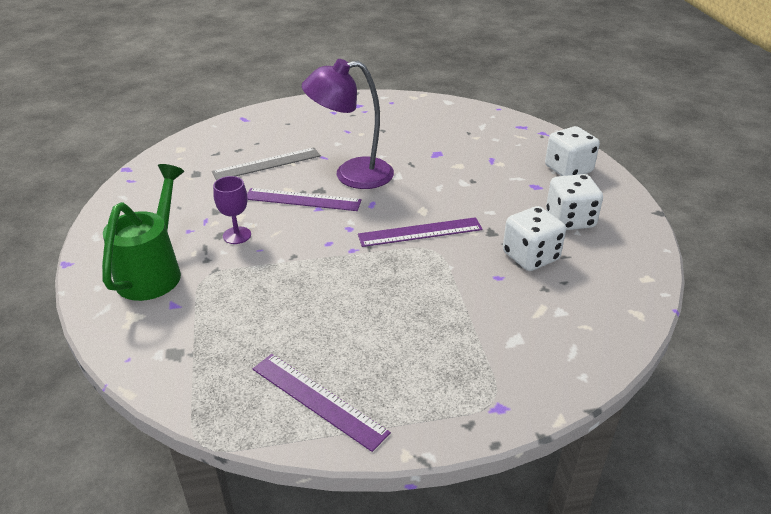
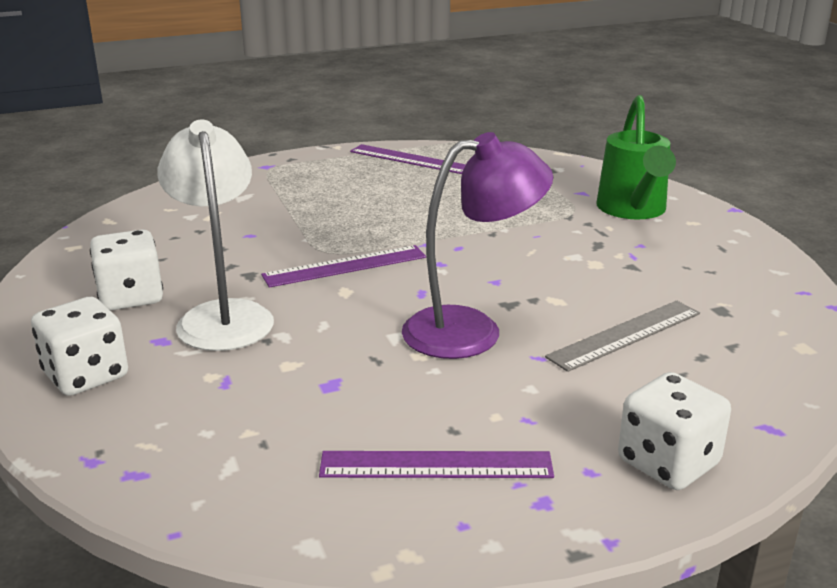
camera: 170 degrees right, 10 degrees down
(237, 235) = (576, 245): purple goblet -> none
(302, 200) = (524, 288): purple ruler -> purple ruler (436, 465)
(502, 199) = (223, 316): none -> white lamp
(530, 256) = (205, 254): white dice -> white dice (668, 463)

